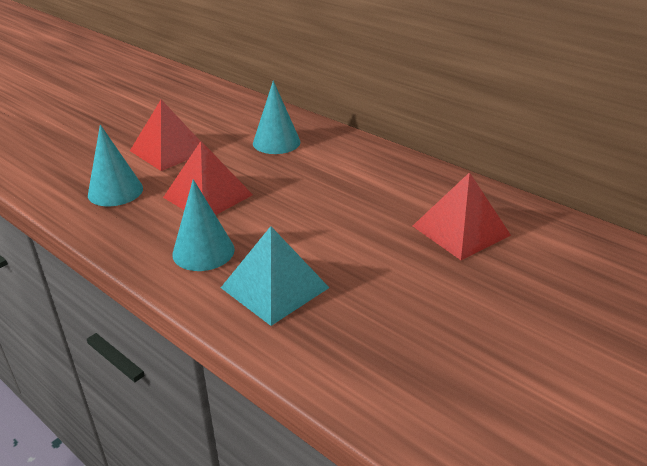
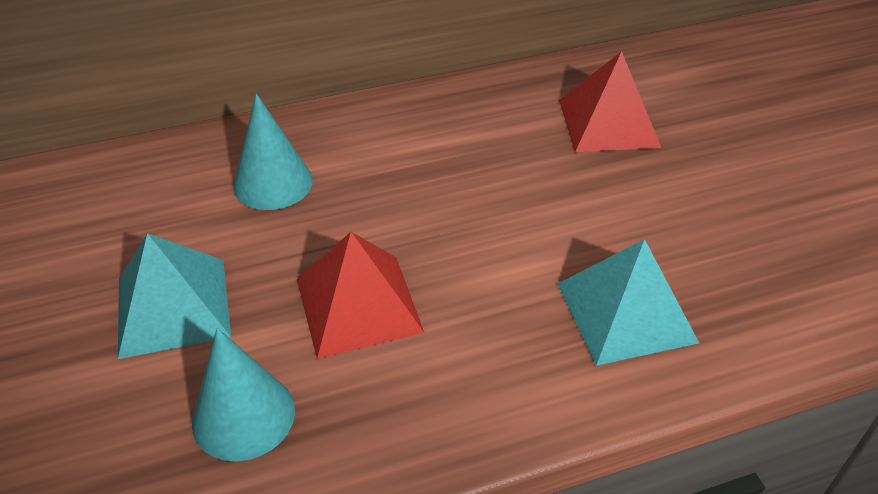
camera: 60 degrees left, 10 degrees up
(169, 150) = (173, 307): red pyramid -> turquoise pyramid
(203, 251) = (501, 356): turquoise cone -> none

